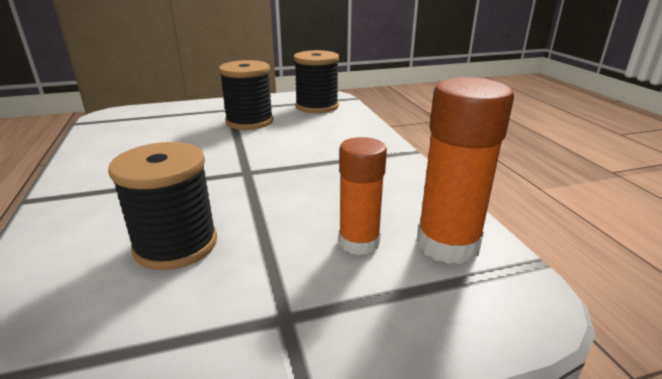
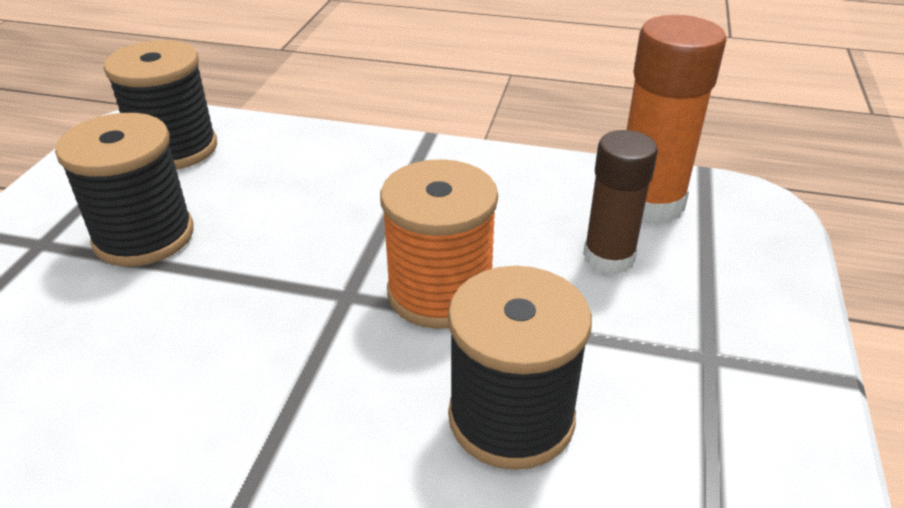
camera: 60 degrees left, 10 degrees up
(268, 194) = (440, 292): none -> orange spool
(359, 242) = (608, 257): orange glue stick -> brown glue stick

